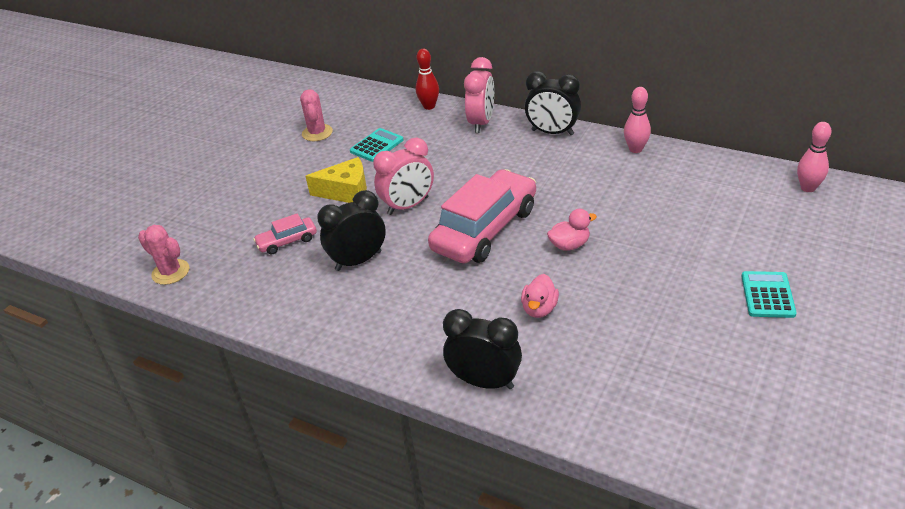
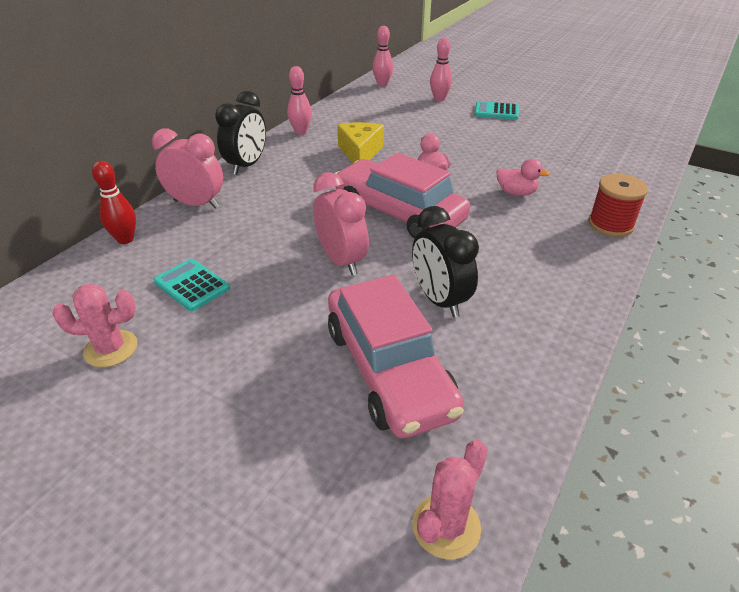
camera: 90 degrees left, 0 degrees up
(287, 241) = (388, 370): pink car -> pink car, size x2.16
(346, 191) = (290, 313): yellow cheese -> yellow cheese (360, 153)
(484, 382) = (610, 224): black clock -> red spool
(785, 240) = (439, 99): none -> pink bowling pin

